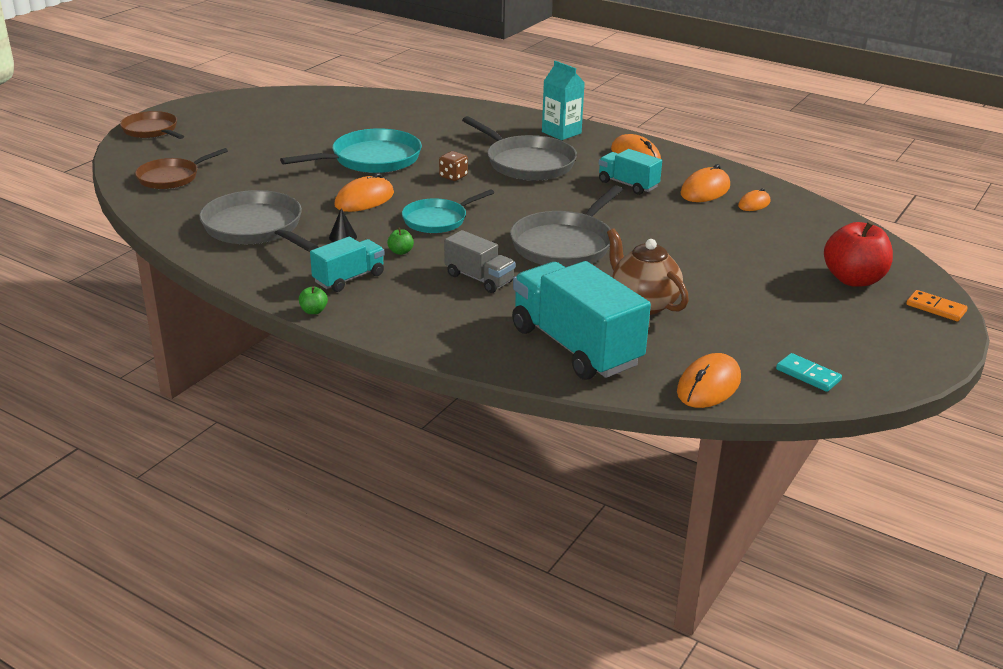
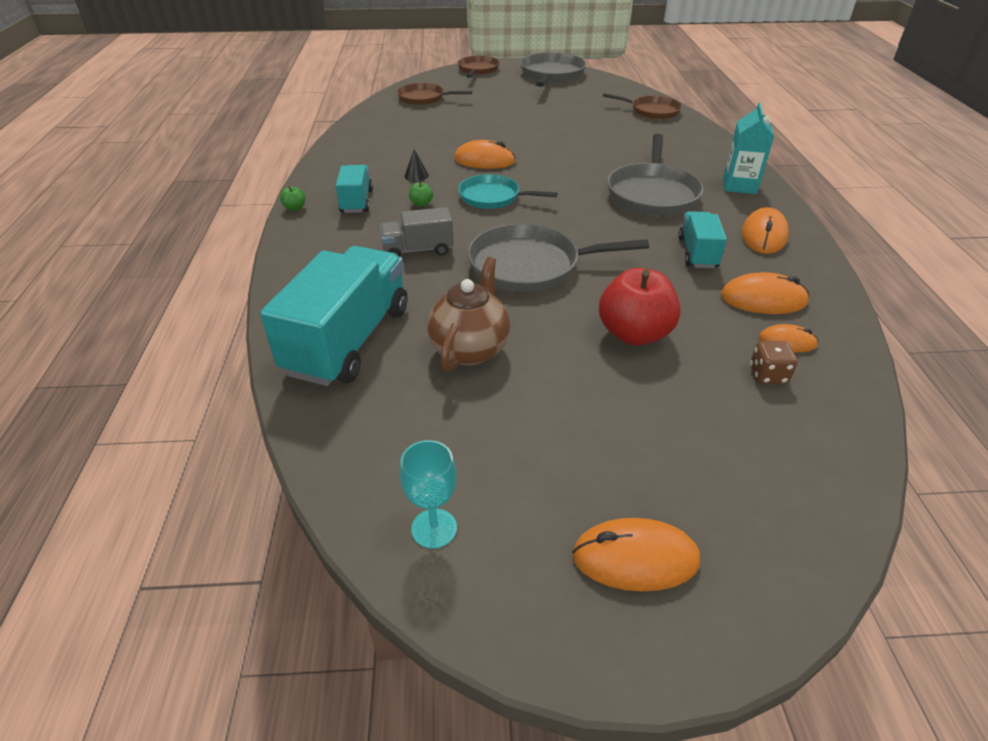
camera: 55 degrees right, 10 degrees up
(255, 228) = (390, 145): grey pan -> grey pan (551, 74)
(349, 278) = (356, 201): turquoise truck -> turquoise truck turned 105 degrees counterclockwise
(372, 159) = (551, 139): turquoise pan -> none
(392, 105) = (652, 111): none -> brown pan
(453, 176) = (575, 175): brown dice -> brown dice (768, 375)
(479, 278) = (418, 250): grey truck -> grey truck turned 75 degrees clockwise
(708, 385) = (344, 453): orange mouse -> orange mouse (635, 558)
(808, 375) = (434, 528): turquoise domino -> turquoise goblet
(853, 279) = (718, 489): red apple -> red apple (634, 334)
(936, 308) = (747, 608): orange domino -> none

